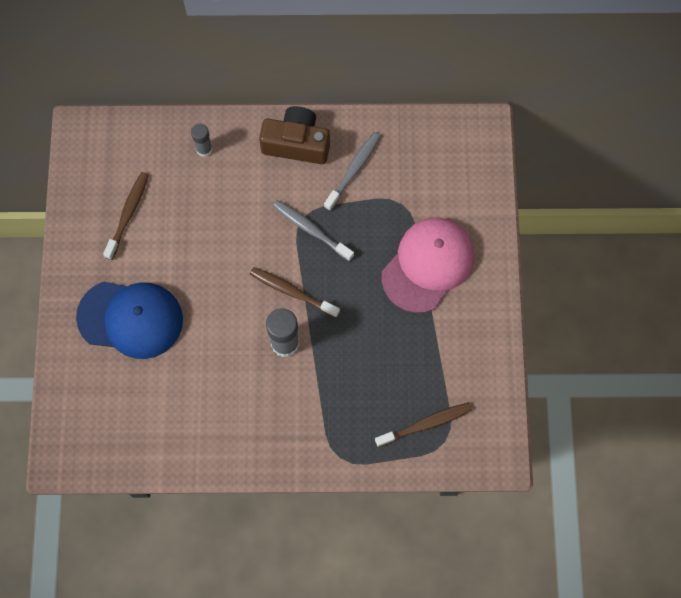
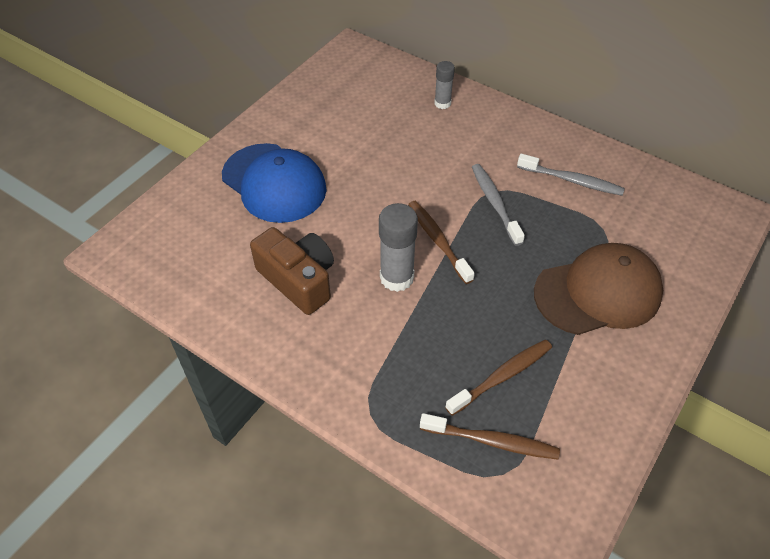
camera: 35 degrees right, 20 degrees down
(128, 214) = (339, 114): brown toothbrush -> brown toothbrush (501, 376)
(296, 143) = (530, 137): brown camera -> brown camera (298, 280)
(353, 170) = (571, 180): grey toothbrush -> grey toothbrush turned 45 degrees clockwise
(428, 265) = (598, 293): pink cap -> brown cap

